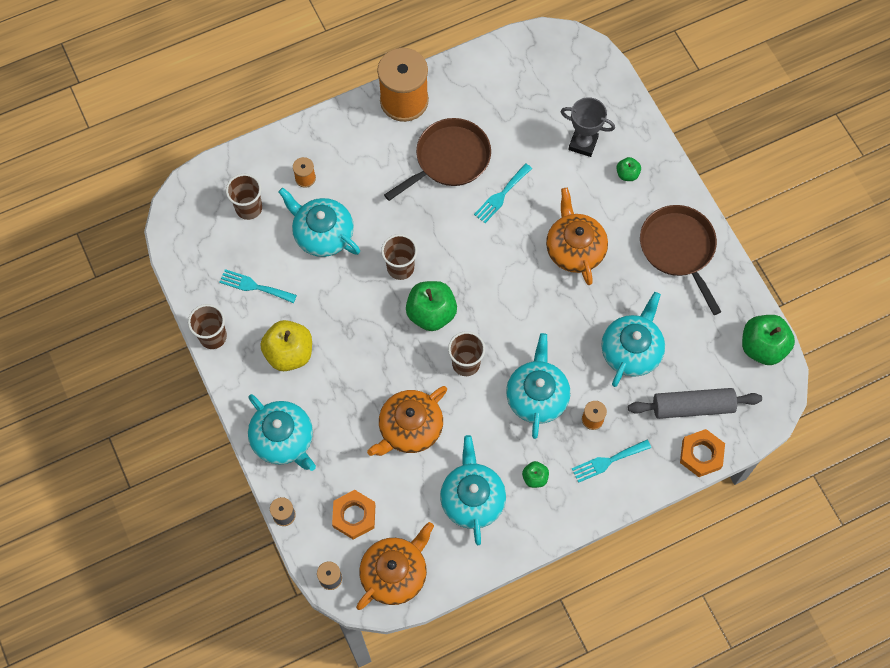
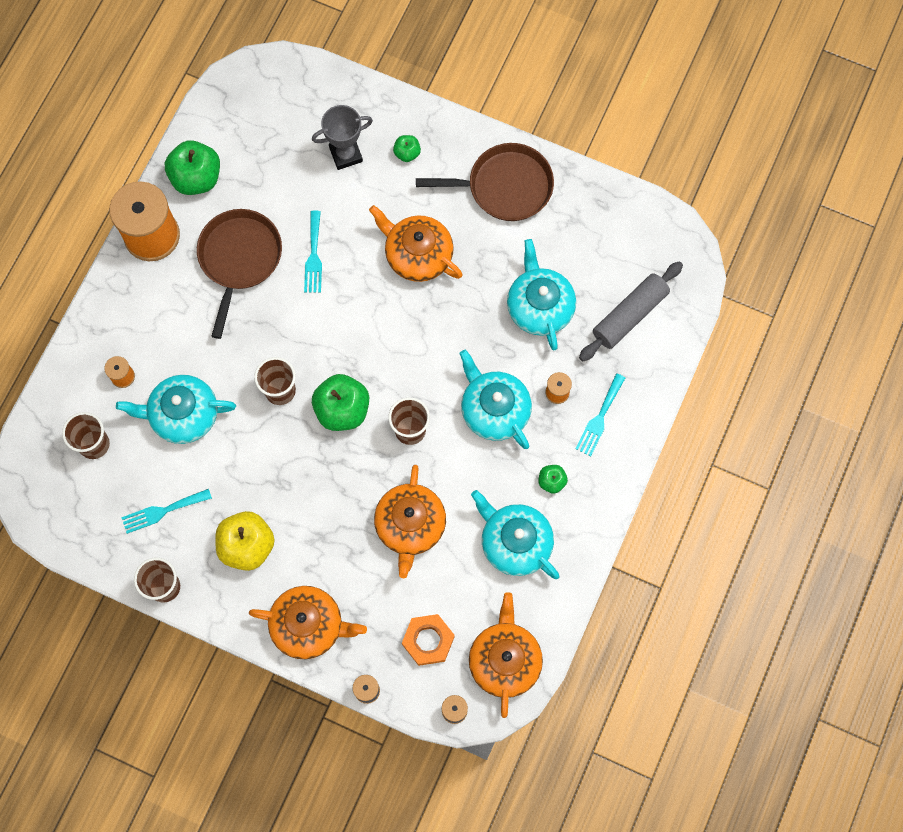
camera: 40 degrees left, 5 degrees up
(283, 439) = (308, 625): turquoise teapot -> orange teapot
(678, 249) = (505, 186): brown pan -> brown pan turned 150 degrees clockwise
(701, 454) = (669, 351): orange nut -> none
(762, 347) = (643, 218): green apple -> green apple (196, 178)

